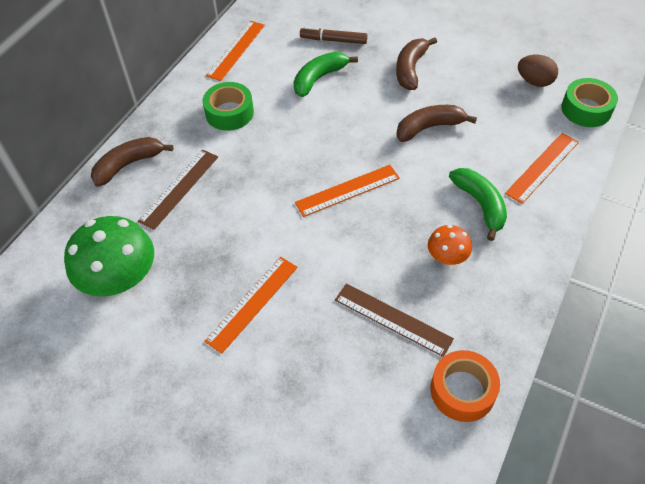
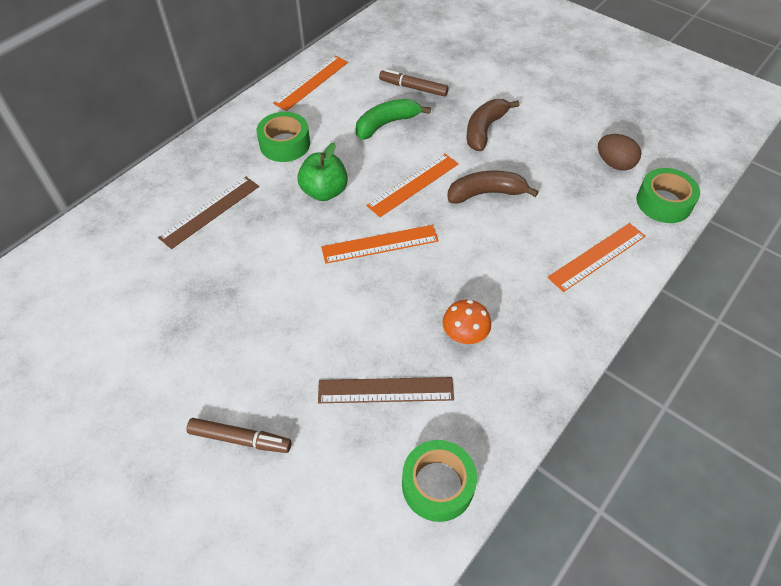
camera: 10 degrees right, 0 degrees up
(119, 278) = (121, 292): green mushroom -> none
(128, 165) = (168, 179): brown banana -> none
(252, 303) = (244, 344): orange ruler -> orange ruler (413, 184)
(276, 387) = (240, 439): none -> brown marker
(281, 151) = (324, 192): none -> green apple
(393, 319) = (385, 390): brown ruler -> brown ruler turned 45 degrees counterclockwise
(462, 390) = (437, 485): orange tape -> green tape
(480, 205) = (517, 285): green banana -> none

